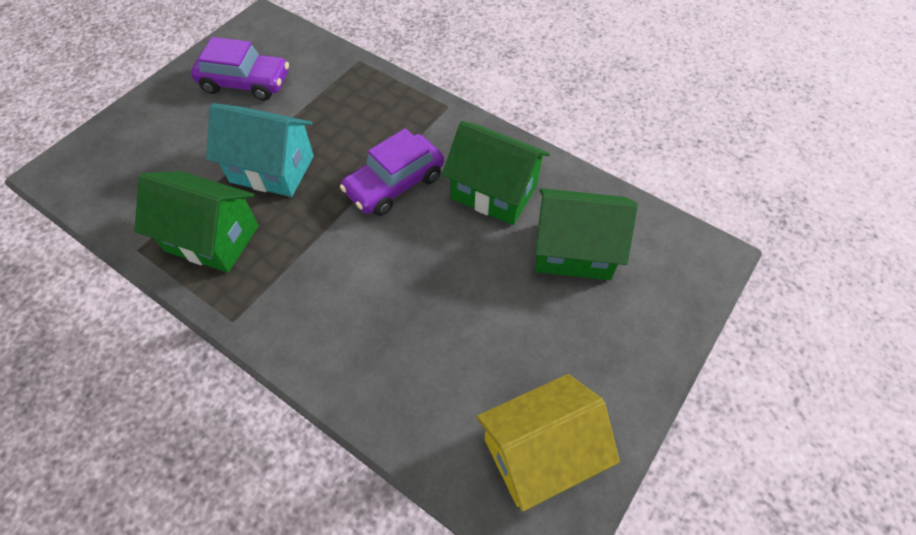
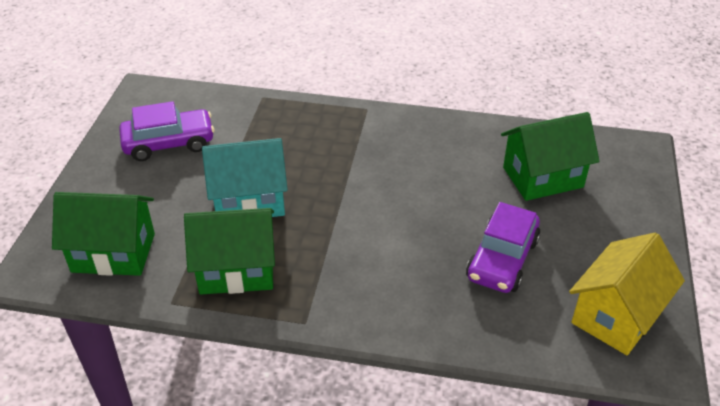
camera: 25 degrees left, 15 degrees down
(394, 184) = (366, 177): purple car -> purple car (502, 259)
(494, 192) = (452, 157): green house -> green house (113, 253)

